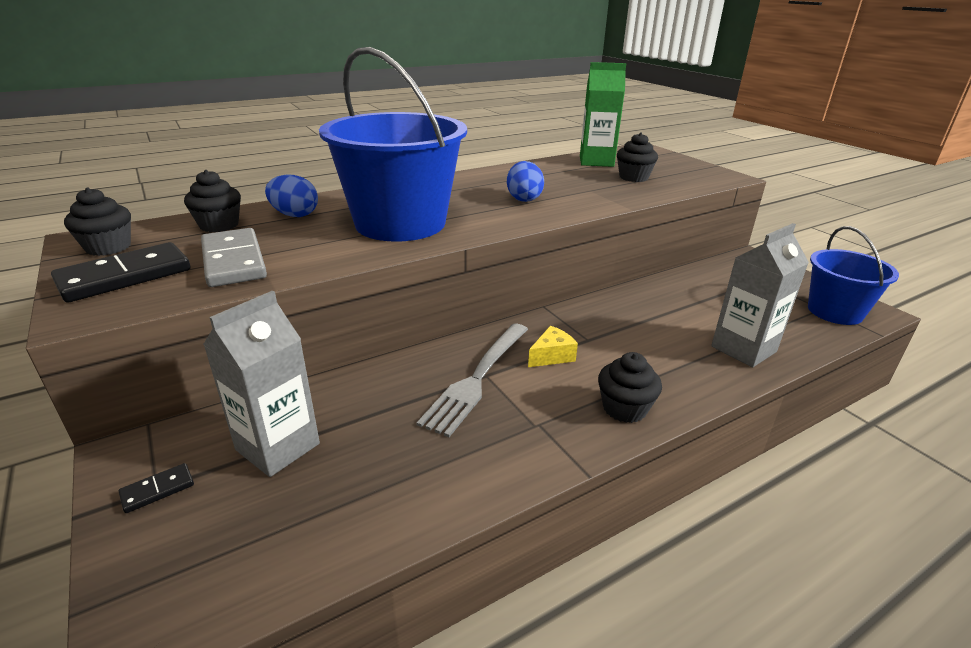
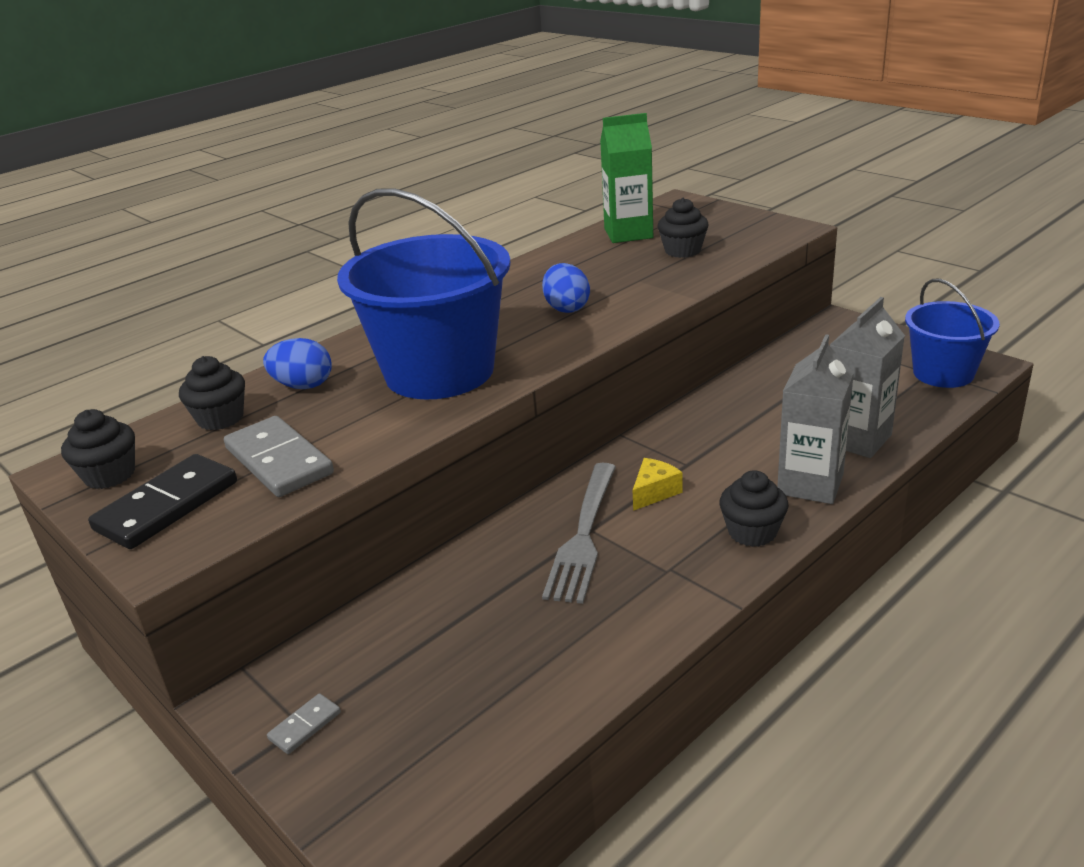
camera: 10 degrees left, 0 degrees up
(158, 490) = (305, 726): black domino -> grey domino
(278, 447) = (405, 655): grey carton -> grey carton (810, 484)

